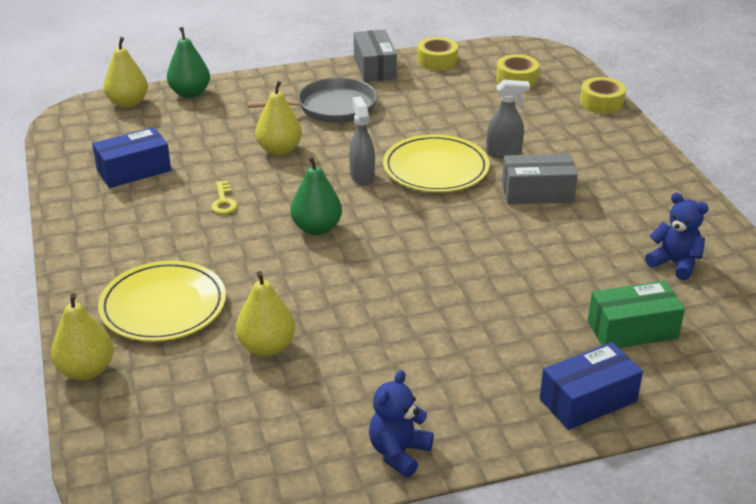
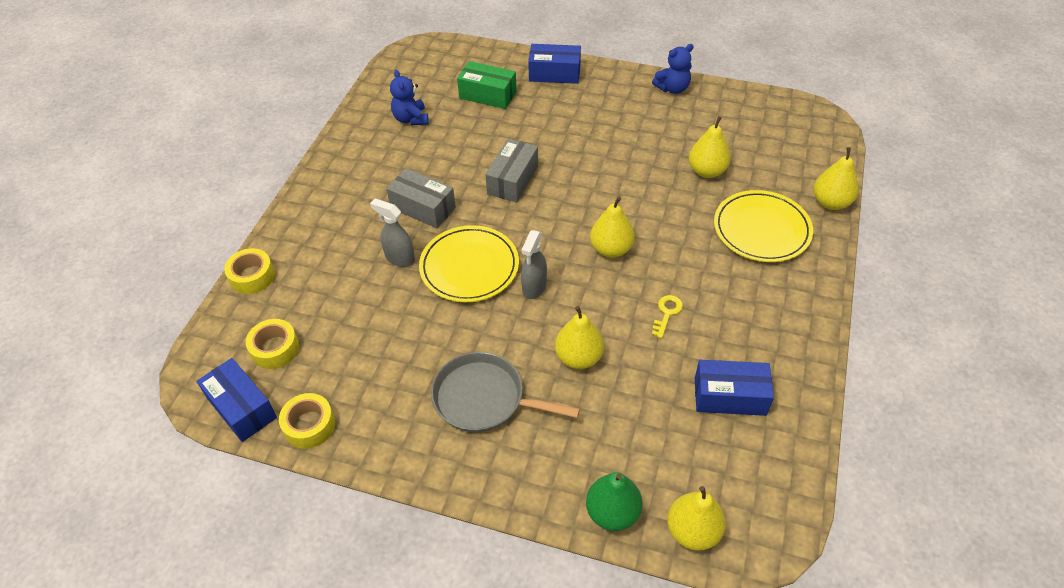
camera: 145 degrees left, 15 degrees up
(316, 228) = (611, 249): green pear -> yellow pear
(374, 68) = (382, 449): grey box -> grey box (513, 180)
(493, 52) = (242, 408): none -> blue box

